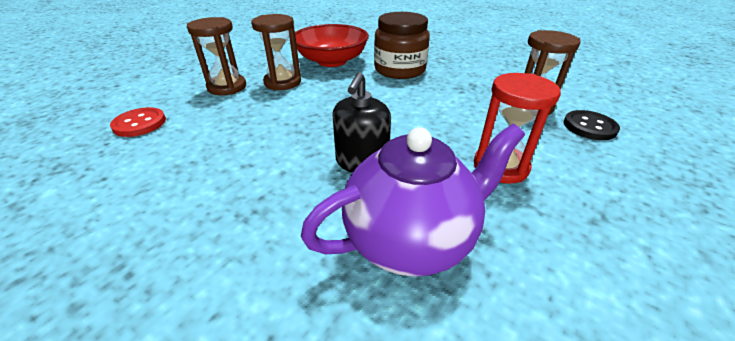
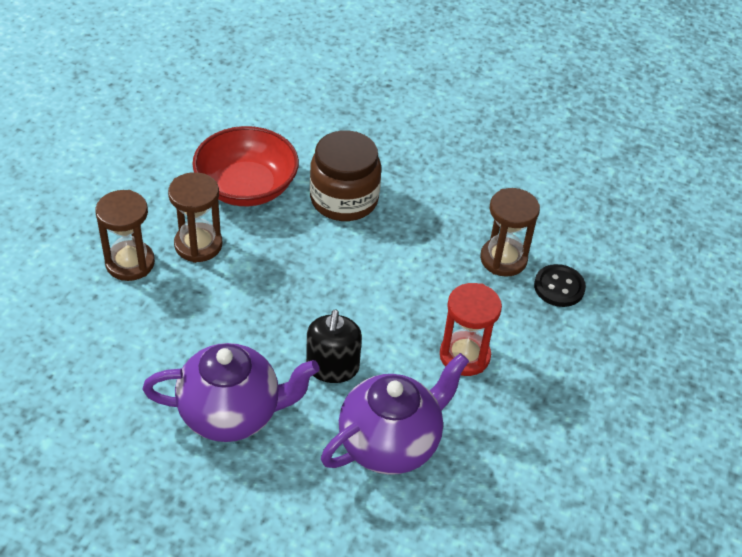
camera: 15 degrees left, 10 degrees up
(140, 124) = (65, 342): red button -> none
(244, 188) = (232, 414): none -> purple teapot

